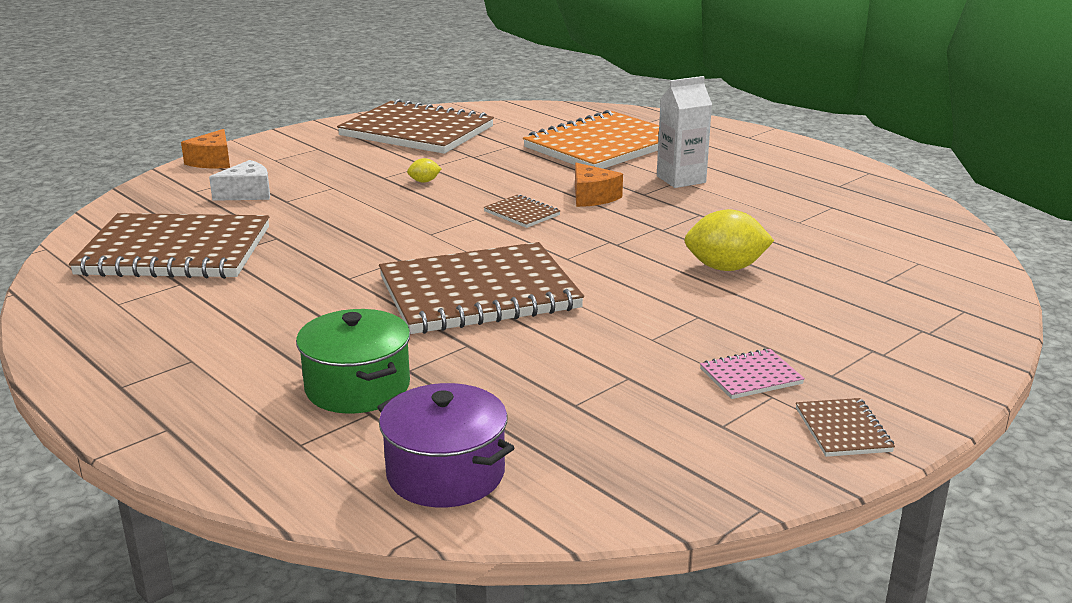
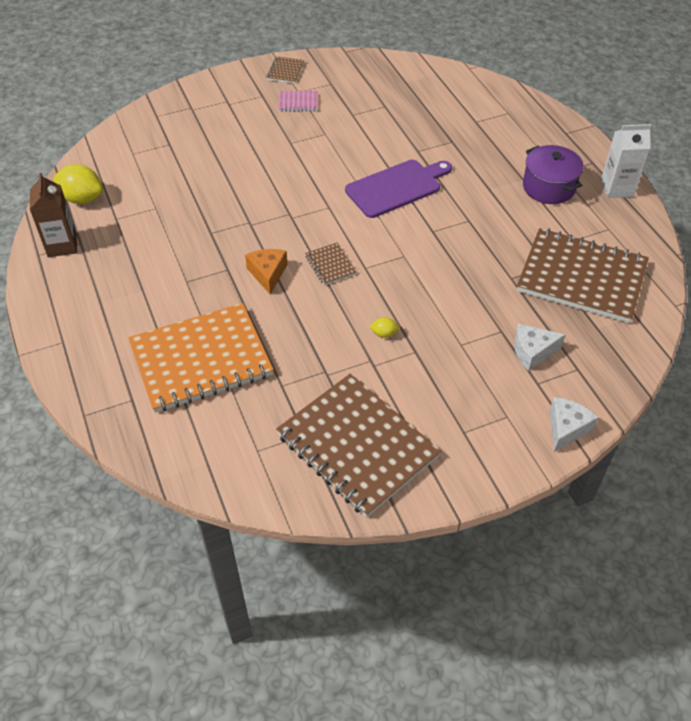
camera: 160 degrees left, 25 degrees up
(212, 161) = (566, 428): orange cheese -> white cheese
(357, 387) = (478, 136): green pot -> none
(445, 473) = (452, 87): purple pot -> purple pot (549, 187)
(479, 293) = (396, 187): brown notebook -> purple cutting board
(681, 179) = (184, 282): white carton -> white carton (617, 188)
(725, 268) = (243, 175): yellow lemon -> yellow lemon (82, 199)
(856, 181) = (62, 245): none -> brown carton

